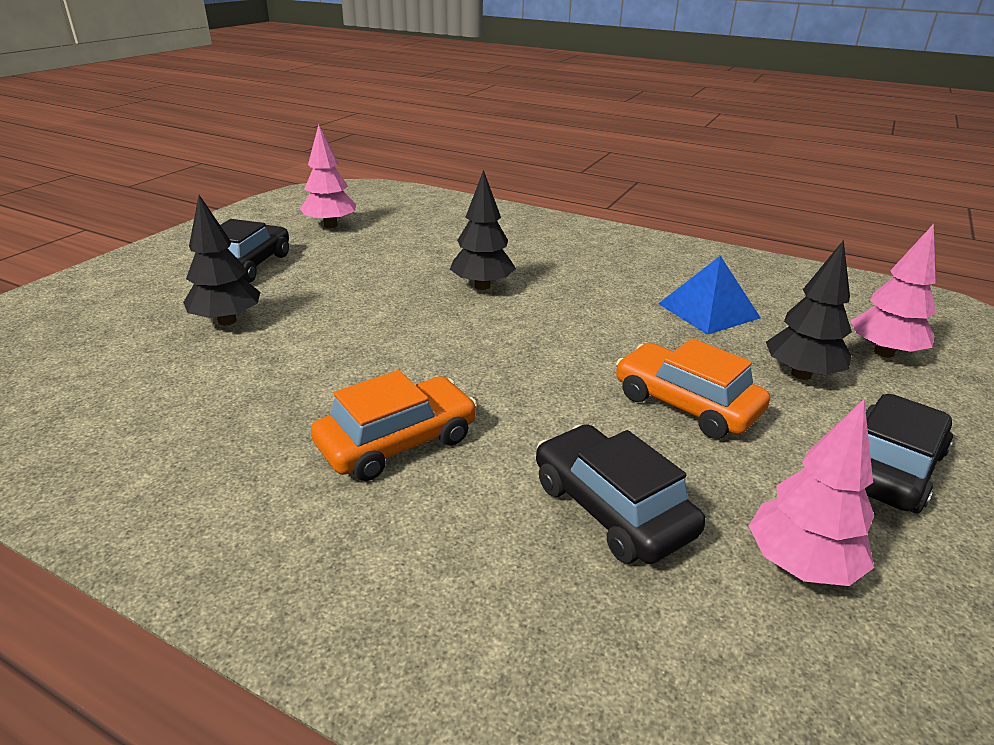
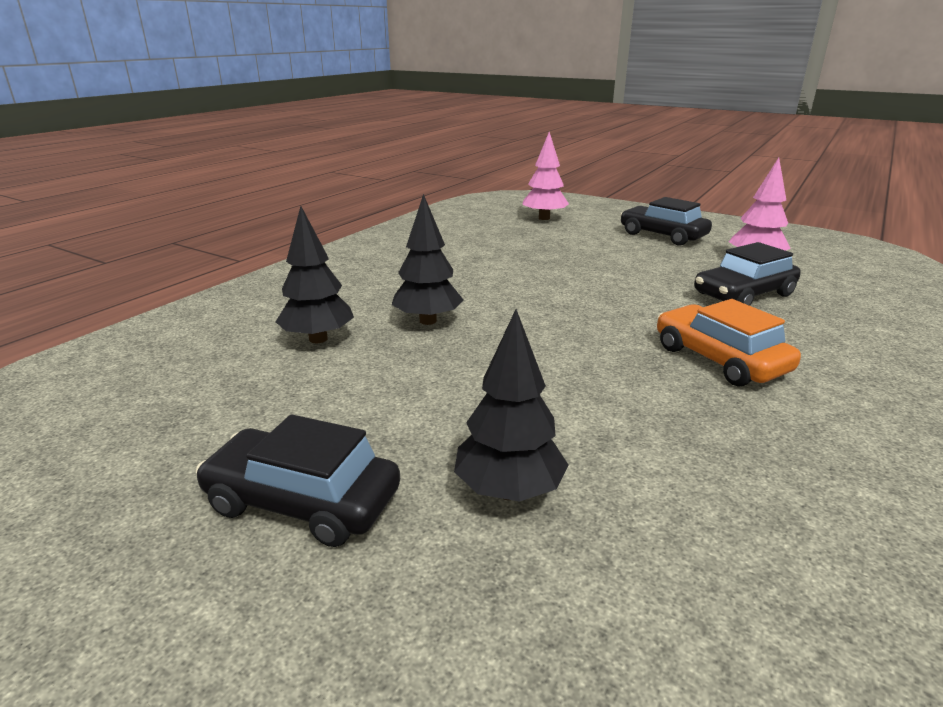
camera: 85 degrees left, 5 degrees down
(330, 225) = (162, 428): pink tree -> none
(686, 404) = (621, 266): orange car -> none
(708, 310) = (488, 247): blue pyramid -> none
(801, 374) = (574, 237): black tree -> black tree (318, 339)

